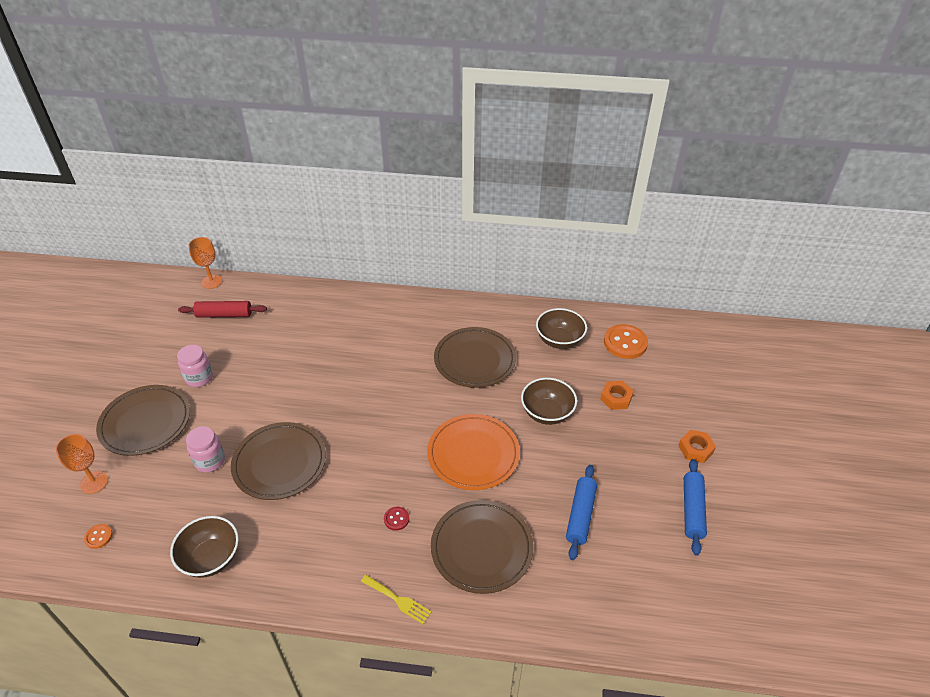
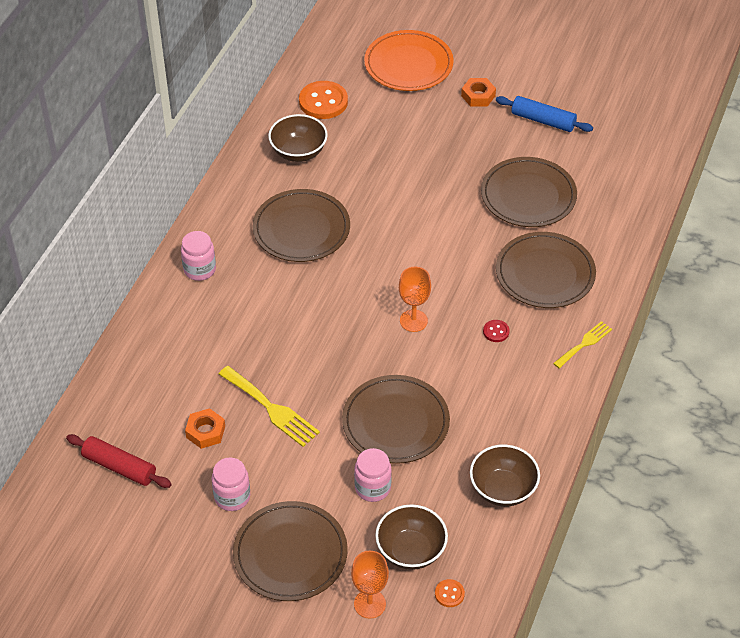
camera: 75 degrees left, 5 degrees up
(211, 282) = (39, 480): orange goblet -> orange goblet (413, 321)
(224, 315) = (119, 467): red rolling pin -> red rolling pin turned 75 degrees counterclockwise
(285, 382) = (271, 409): none -> yellow fork
(413, 313) = (199, 270): none -> pink jar
(473, 454) = (434, 257): orange plate -> orange plate (408, 64)
(547, 413) = (399, 188): brown bowl -> brown bowl (411, 550)
(580, 515) = (528, 196): blue rolling pin -> brown plate
(616, 398) = (397, 131): orange nut -> orange nut (205, 432)

